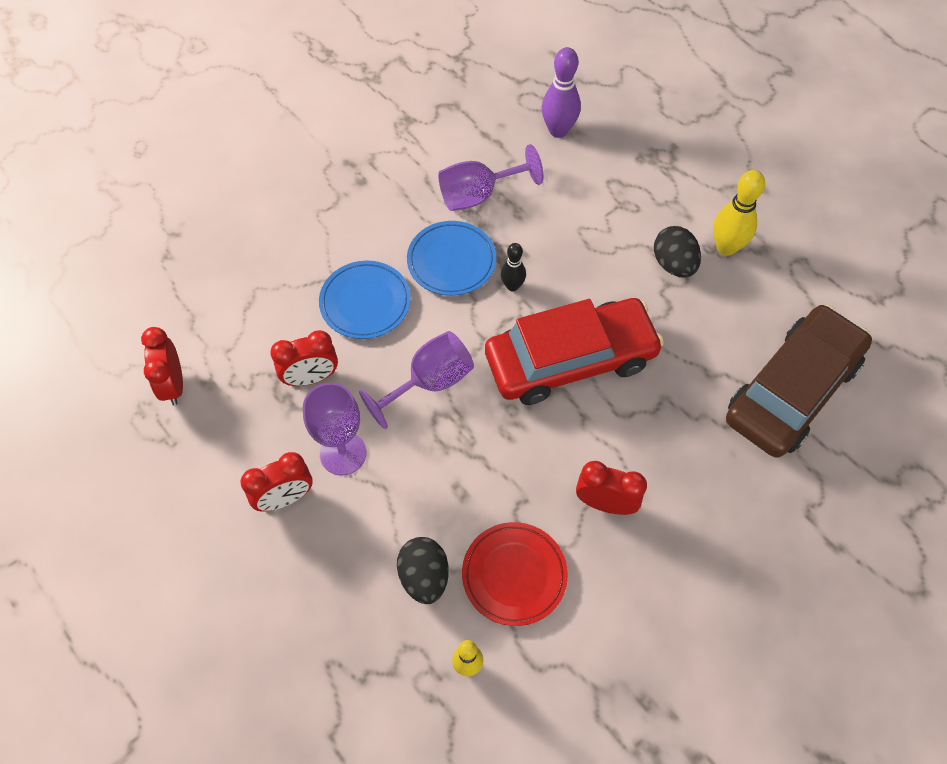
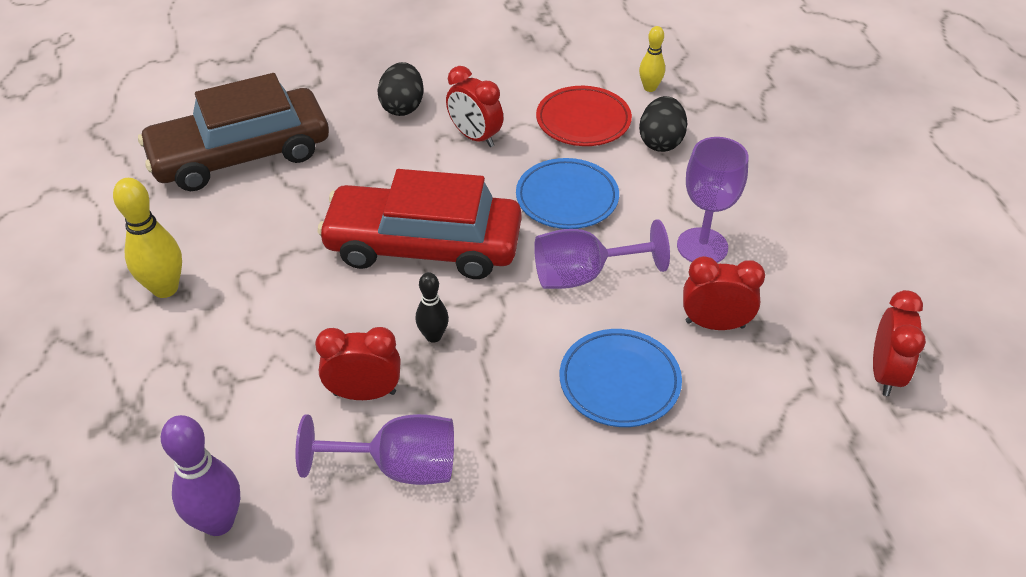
camera: 155 degrees left, 15 degrees down
(285, 498) = (773, 231): red clock -> red clock (364, 393)
(451, 261) = (488, 391): blue plate -> blue plate (567, 198)
(673, 264) = (238, 292): black egg -> black egg (402, 107)

